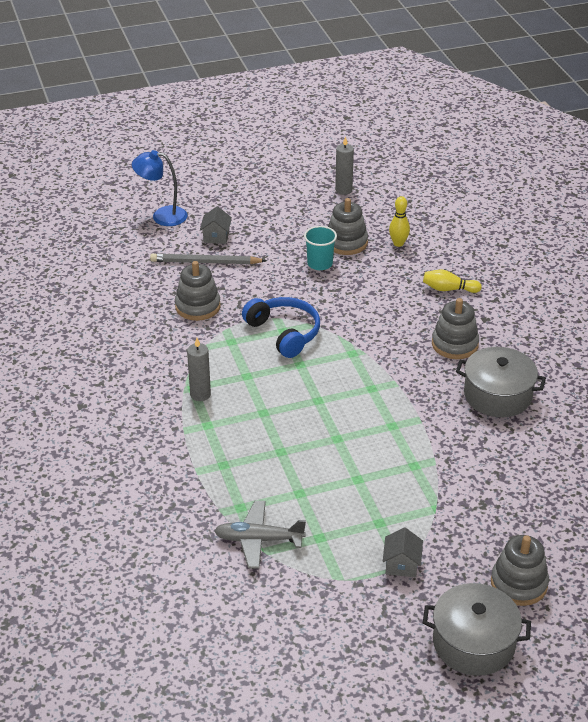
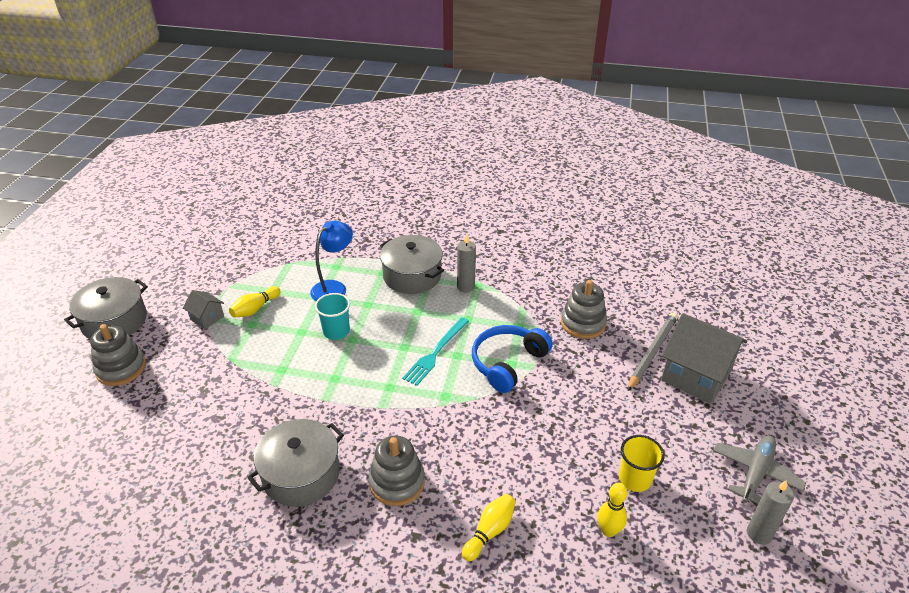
camera: 120 degrees right, 0 degrees up
(162, 216) = (753, 350): blue lamp -> blue lamp (334, 288)
(211, 440) = (412, 276): none -> grey pot
(216, 237) = (696, 375): grey house -> grey house, size x2.08
(258, 540) = (300, 264): grey plane -> grey plane (755, 473)
(284, 333) = (507, 363): blue headphones -> blue headphones turned 135 degrees clockwise
(308, 378) = (436, 352): none -> turquoise fork
(320, 264) = (604, 436): turquoise cup -> turquoise cup (336, 331)
(346, 242) = (635, 479): grey stacking toy -> yellow cup
(357, 534) = (255, 309): none -> yellow bowling pin

